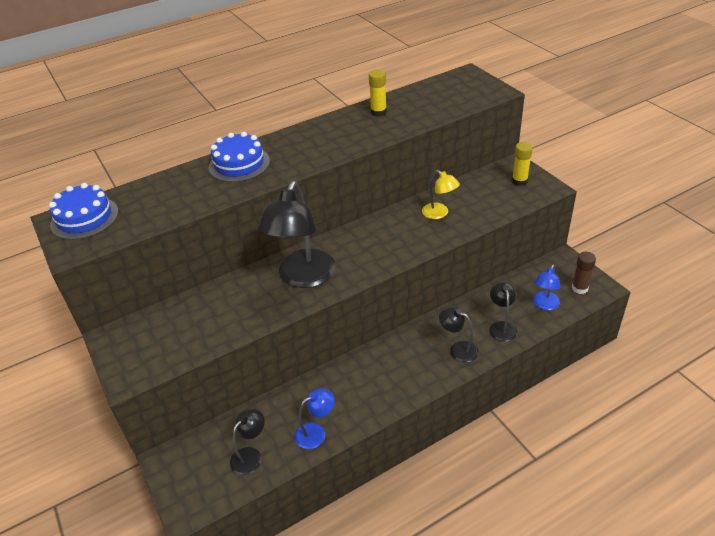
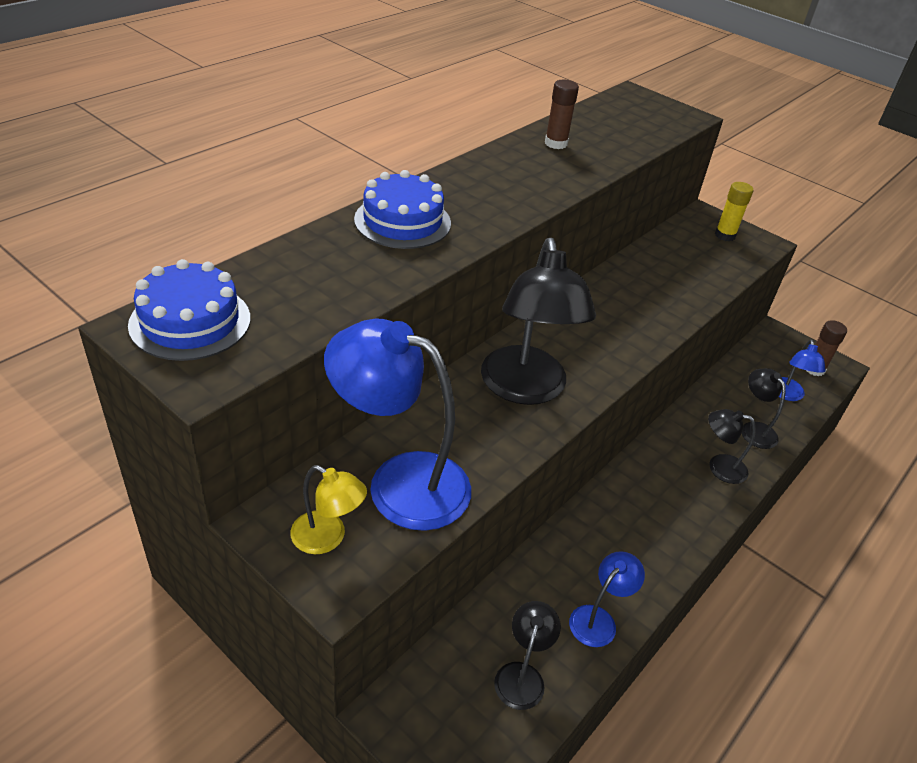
camera: 25 degrees left, 0 degrees up
(194, 324) = (400, 482): none -> blue lamp
(378, 112) = (555, 143): yellow glue stick -> brown glue stick
(439, 213) = (654, 283): yellow lamp -> yellow lamp (327, 538)

